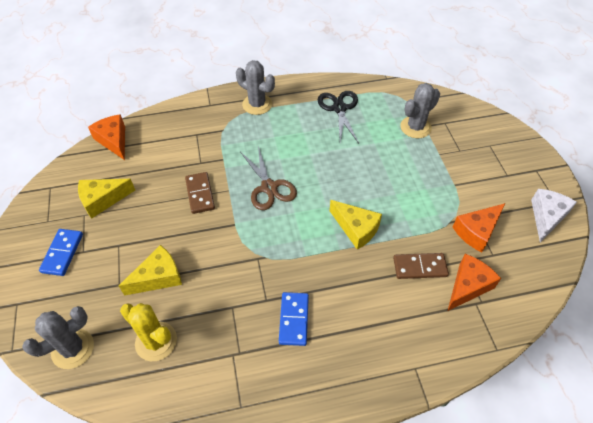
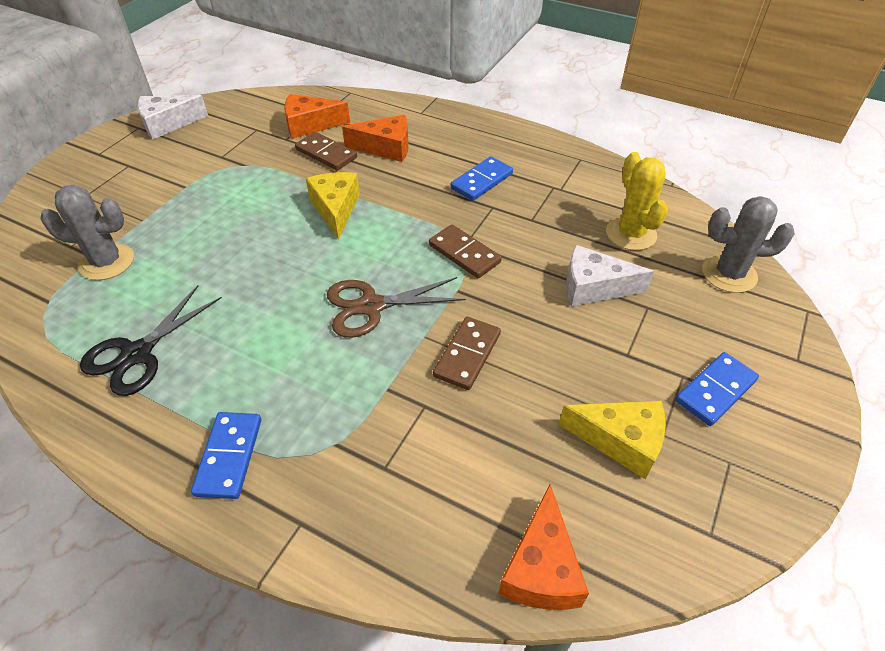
camera: 140 degrees left, 5 degrees down
(158, 277) = (594, 287): yellow cheese -> white cheese
(251, 249) = (464, 253): none -> brown domino
(257, 104) = (229, 456): grey cactus -> blue domino
(269, 187) = (371, 306): brown scissors -> brown scissors turned 120 degrees counterclockwise
(477, 231) = (238, 147): orange cheese -> orange cheese (386, 148)

